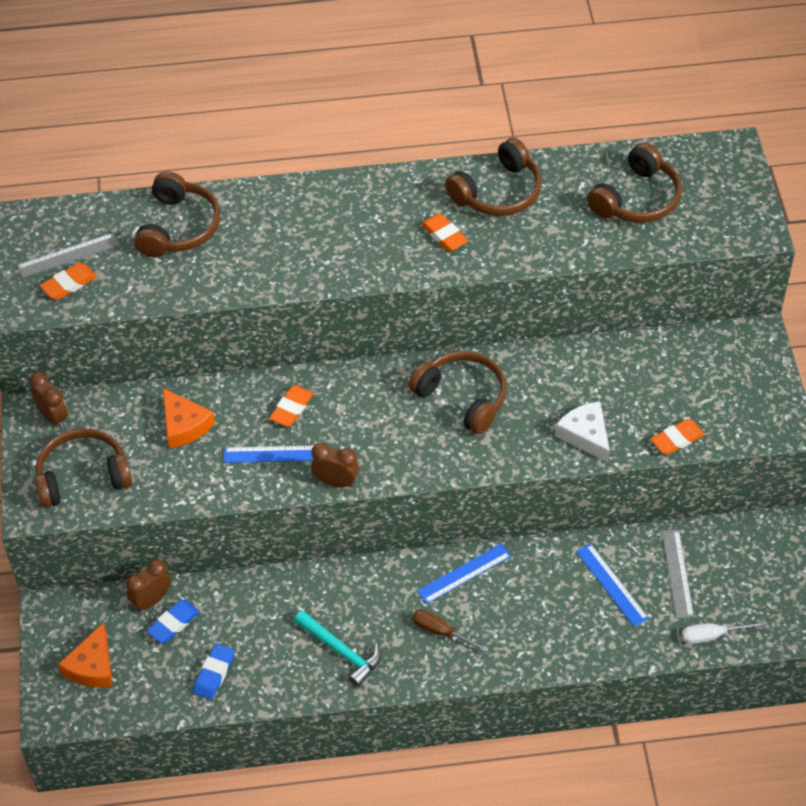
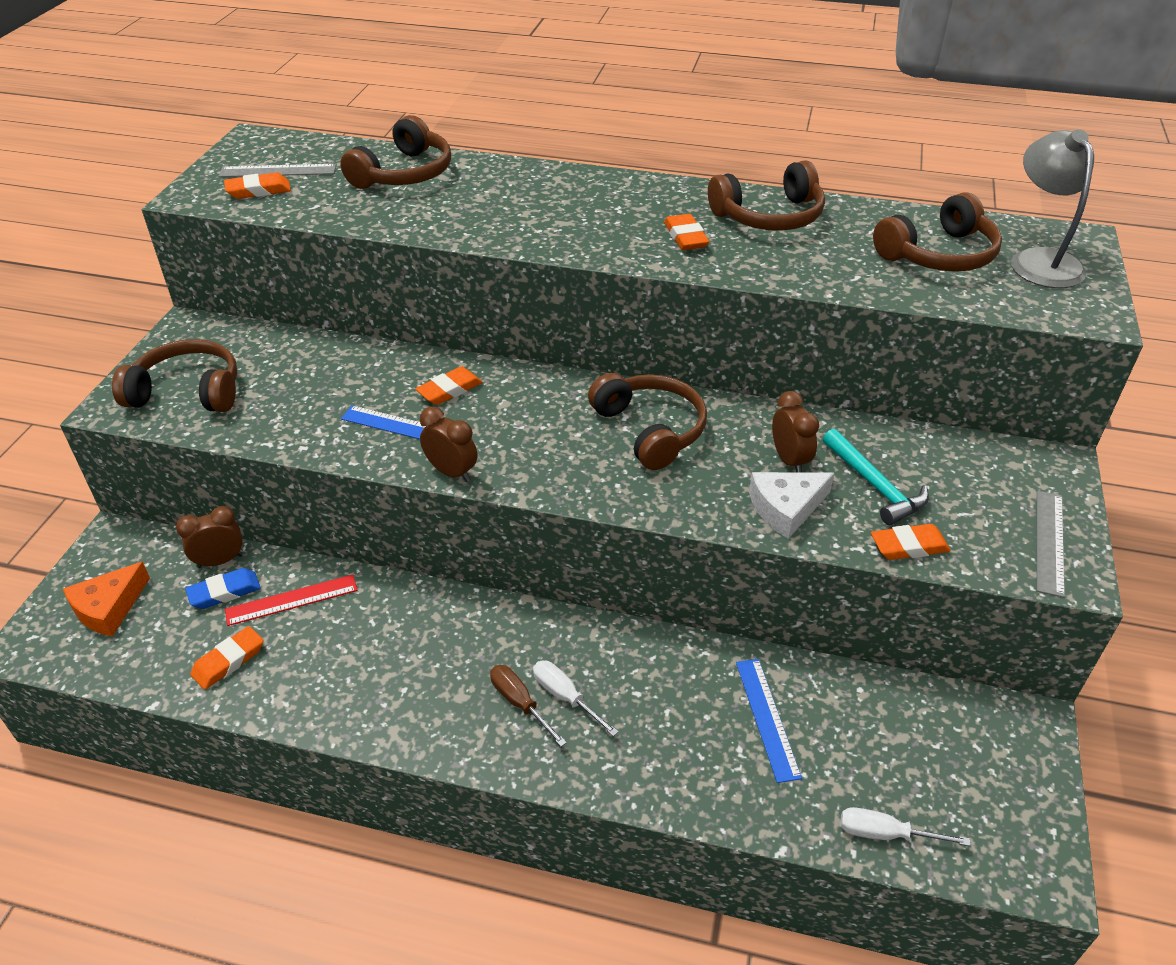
camera: 20 degrees right, 10 degrees down
(53, 417) = (204, 334): brown clock -> brown clock (789, 460)
(184, 425) = (326, 375): orange cheese -> none
(214, 674) = (228, 661): blue eraser -> orange eraser
(229, 612) = (291, 600): none -> red ruler
(341, 651) = (388, 685): turquoise hammer -> turquoise hammer (875, 485)
(464, 573) = (584, 644): blue ruler -> none
(469, 616) = (565, 697): none -> white screwdriver
(585, 435) = (786, 508): white cheese -> white cheese turned 105 degrees counterclockwise
(677, 573) = (862, 733): grey ruler -> grey ruler (1049, 542)
(710, 184) = (1039, 260): none -> grey lamp

